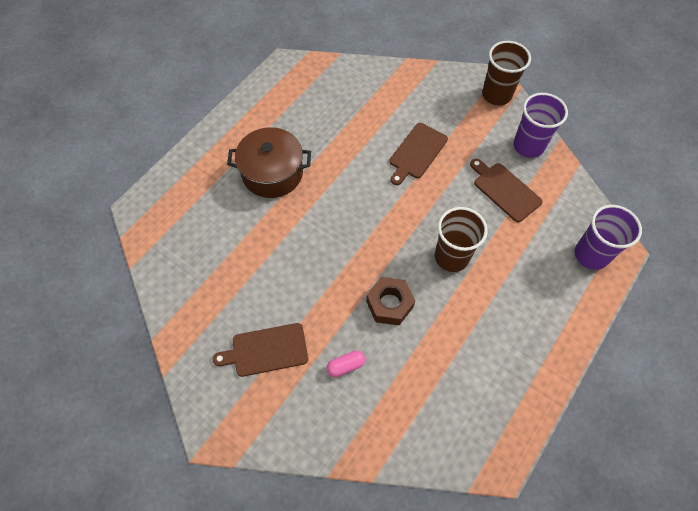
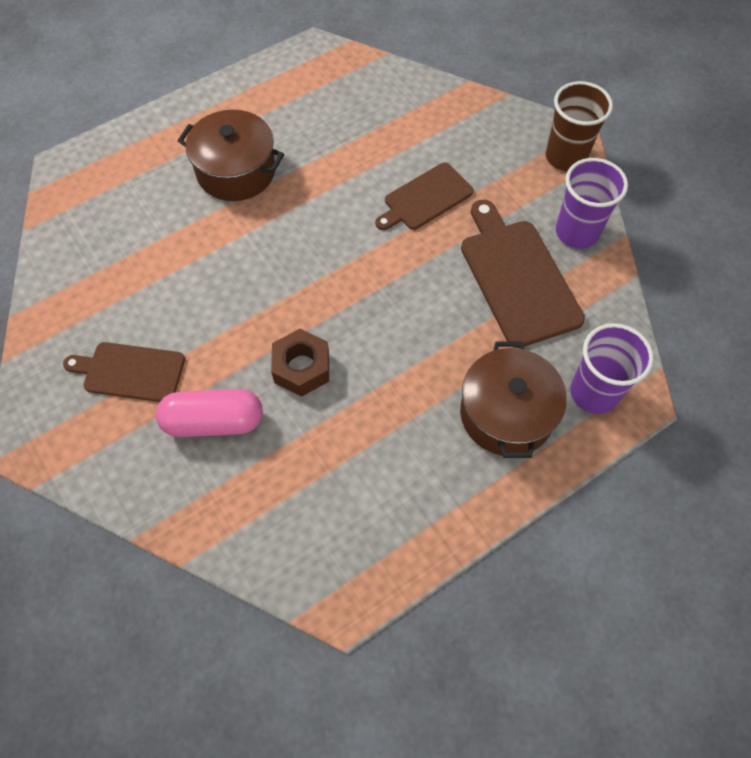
camera: 20 degrees right, 0 degrees up
(345, 366) = (214, 421): pink capsule -> pink capsule, size x1.96
(451, 257) = (407, 337): brown cup -> none
(505, 190) = (517, 277): brown cutting board -> brown cutting board, size x1.55
(542, 289) = (506, 414): none -> brown pot

